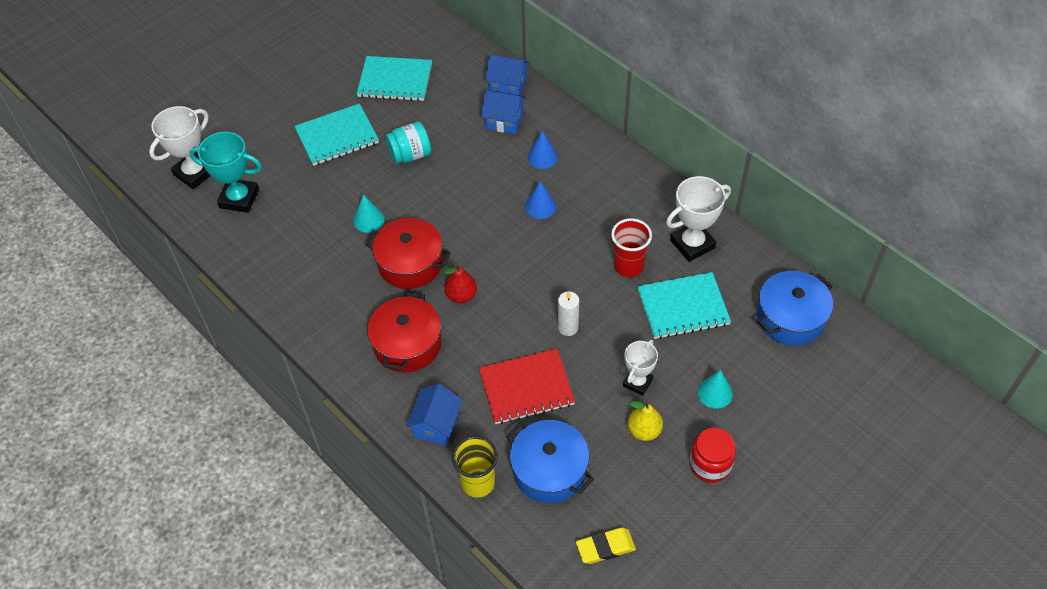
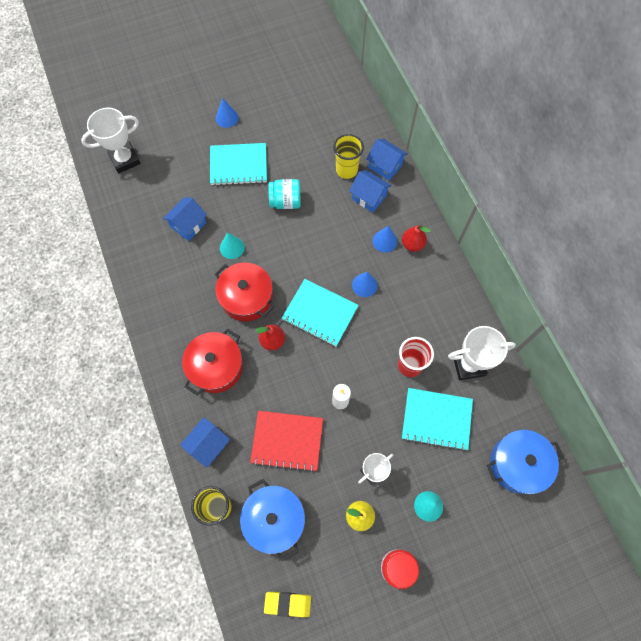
camera: 20 degrees right, 15 degrees up
(239, 198) = (147, 193): turquoise trophy -> none
(300, 94) = (227, 118): none -> blue cone
(305, 214) = (188, 225): none -> blue house
(395, 80) = (301, 131): turquoise notebook -> turquoise notebook (320, 313)
(466, 103) = (346, 170): none -> yellow cup
(575, 150) = (412, 244): none -> red pear

